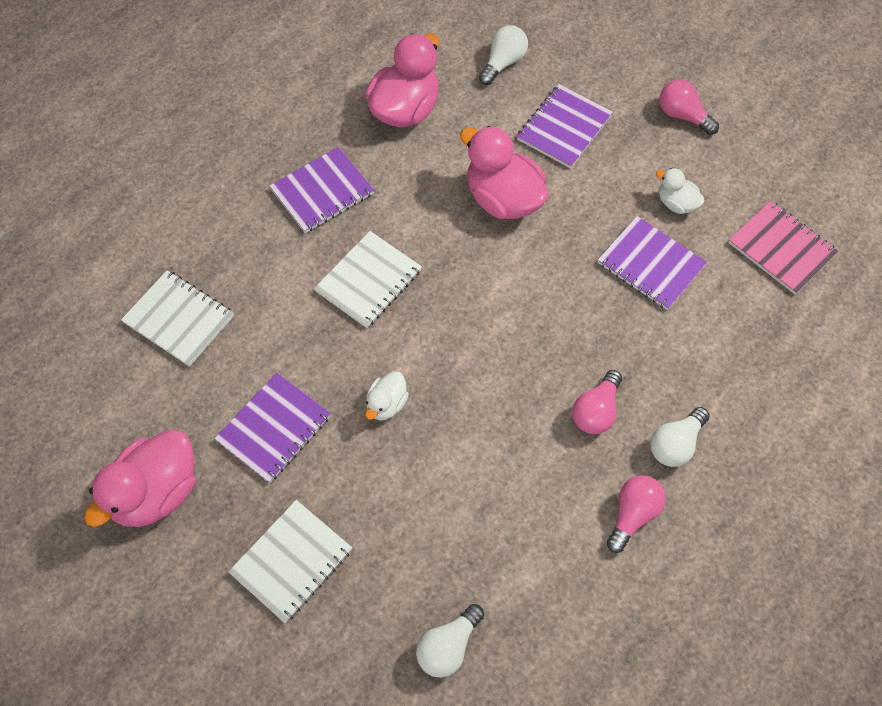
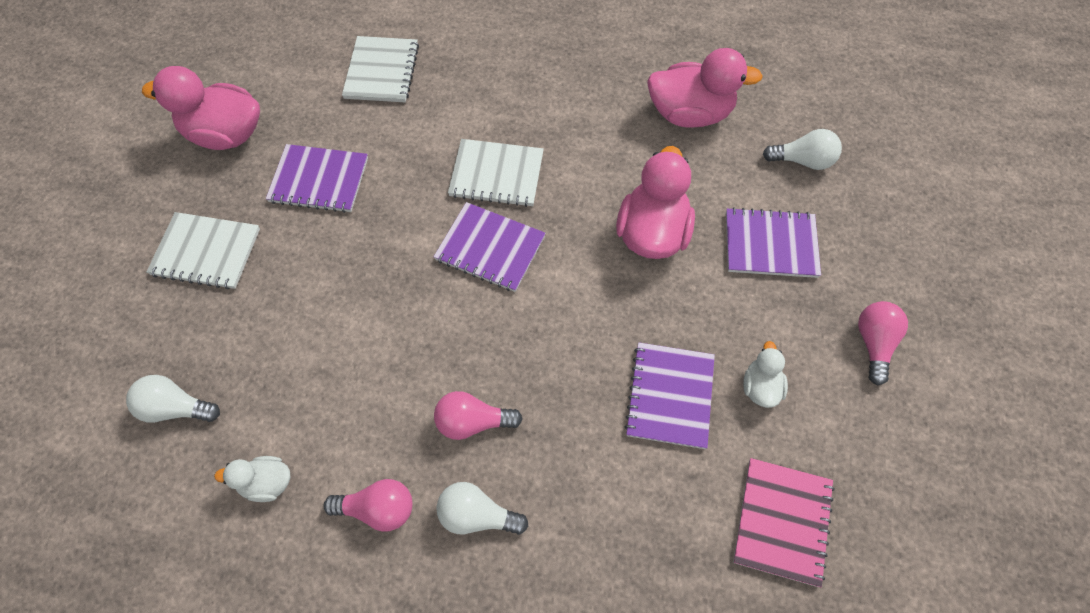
camera: 60 degrees right, 0 degrees up
(322, 192) = (561, 99): purple notebook -> purple notebook (490, 248)
(386, 404) = (384, 247): white duck -> white duck (267, 483)

